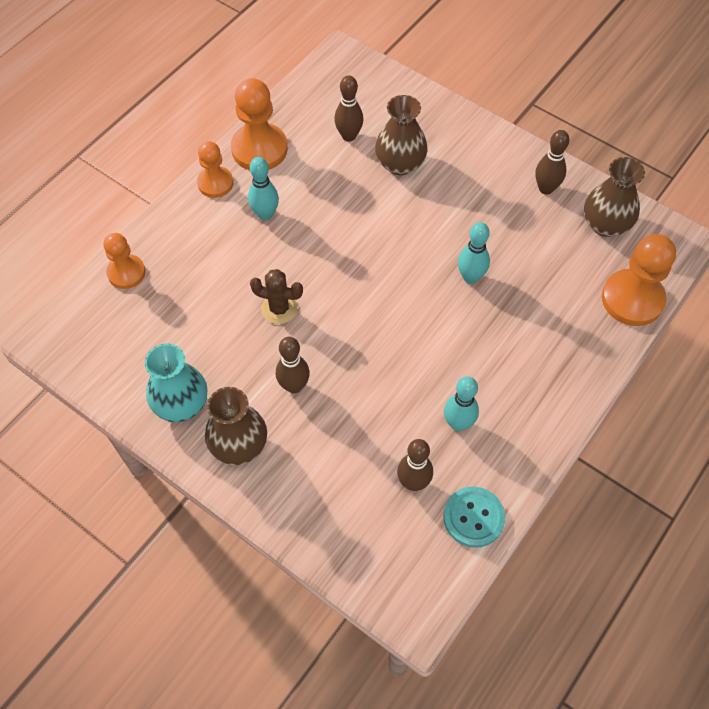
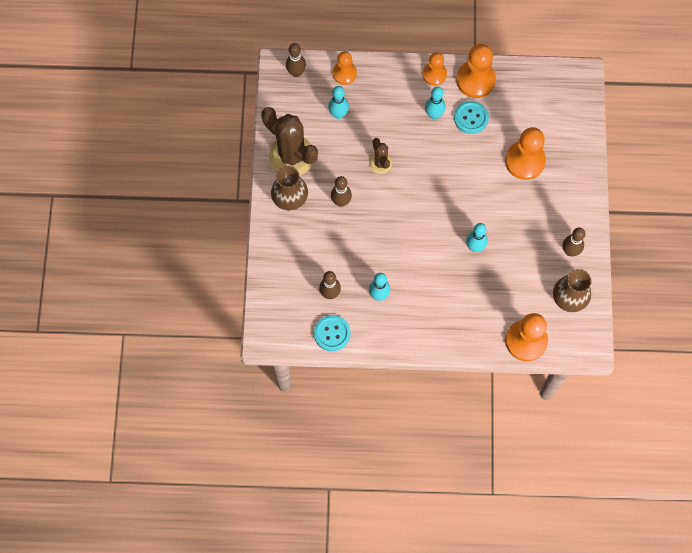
camera: 55 degrees right, 10 degrees up
(173, 313) = (338, 114): none -> turquoise bowling pin
(181, 404) = (291, 156): turquoise vase -> brown cactus
(302, 181) = (471, 118): none -> turquoise button
(349, 136) = (523, 120): brown bowling pin -> brown bowling pin (296, 72)
(400, 164) = (525, 161): brown vase -> orange pawn

